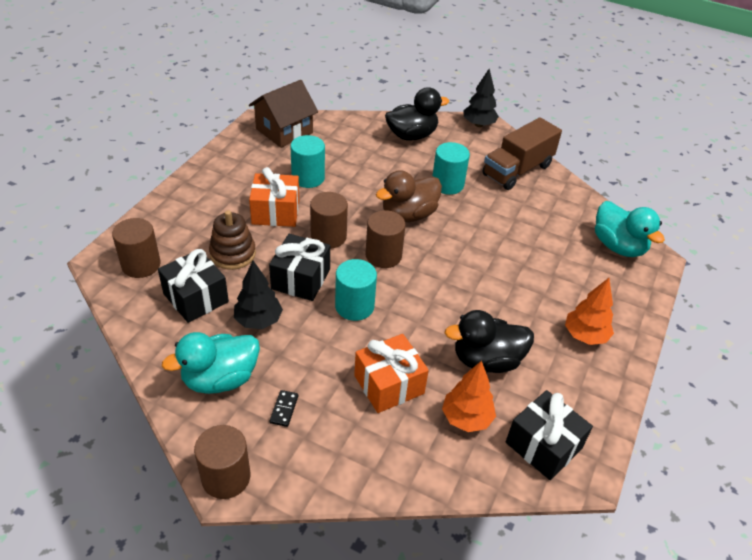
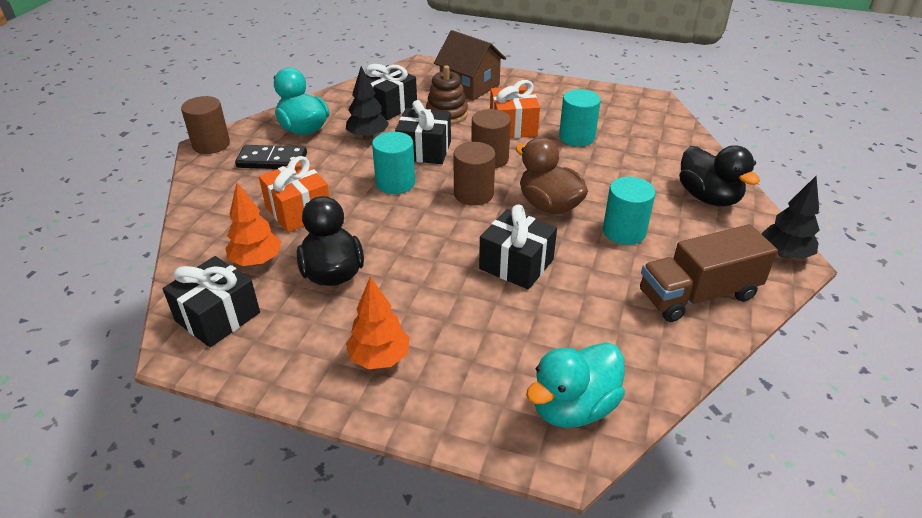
camera: 85 degrees right, 5 degrees down
(141, 265) = (420, 79): brown cylinder -> none
(284, 131) = (648, 114): brown house -> brown house (470, 86)
(284, 409) = (272, 160): black domino -> black domino, size x1.99
(481, 246) = (516, 264): none -> black gift
(517, 170) = (698, 295): brown truck -> brown truck turned 60 degrees counterclockwise

